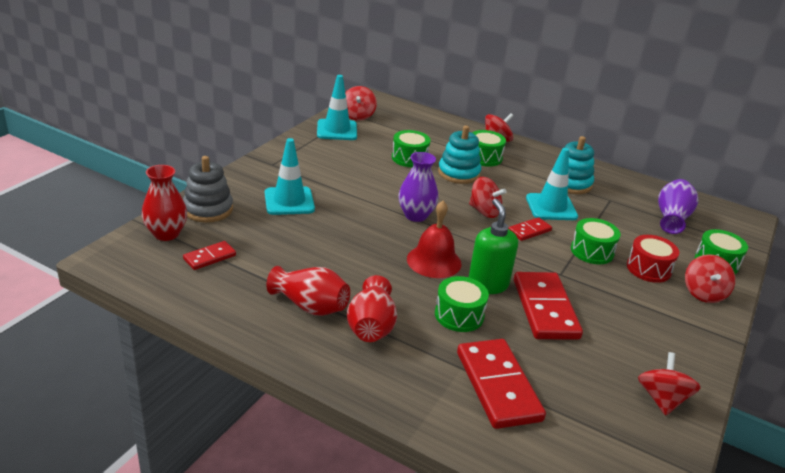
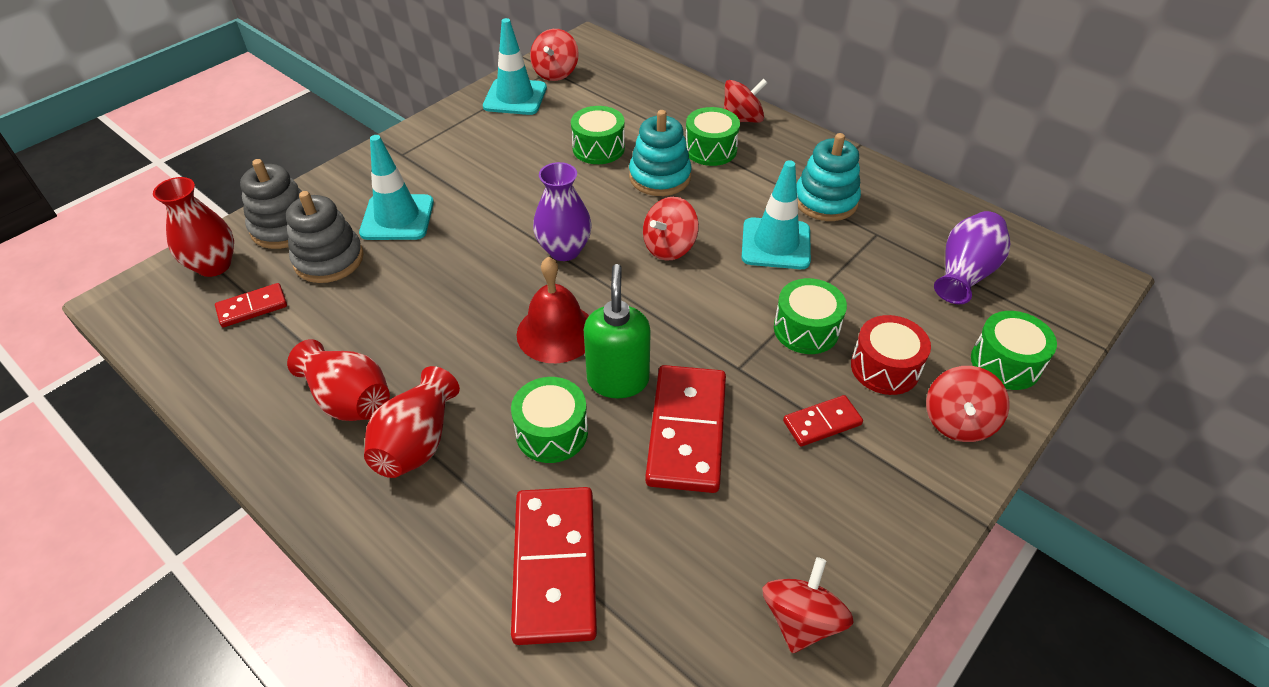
camera: 15 degrees right, 15 degrees up
(252, 227) = (329, 259): none -> grey stacking toy
(484, 211) = (669, 247): red spinning top -> red spinning top turned 90 degrees clockwise
(529, 231) = (723, 286): red domino -> red domino (822, 423)

